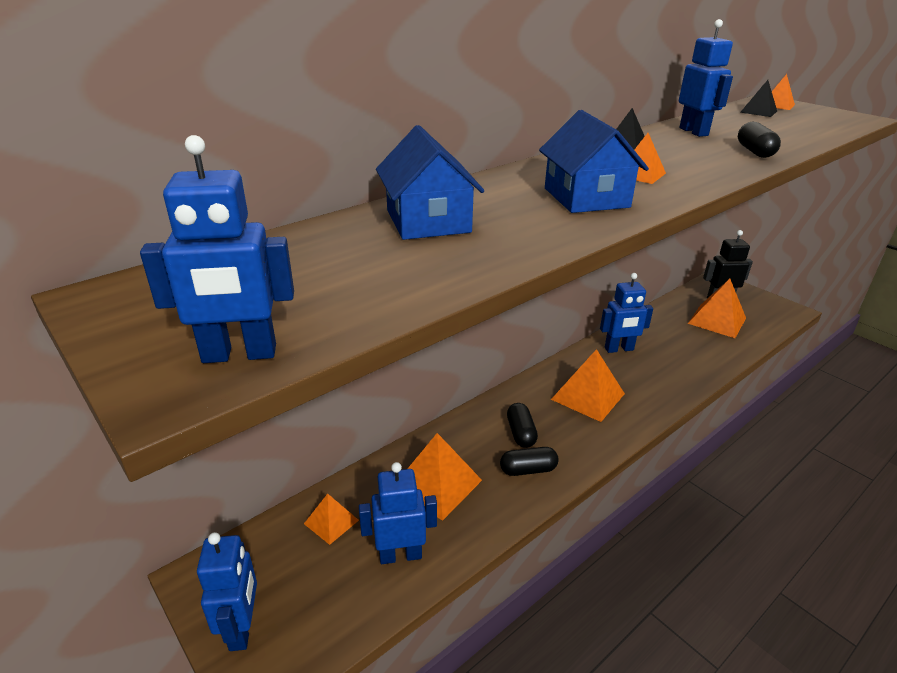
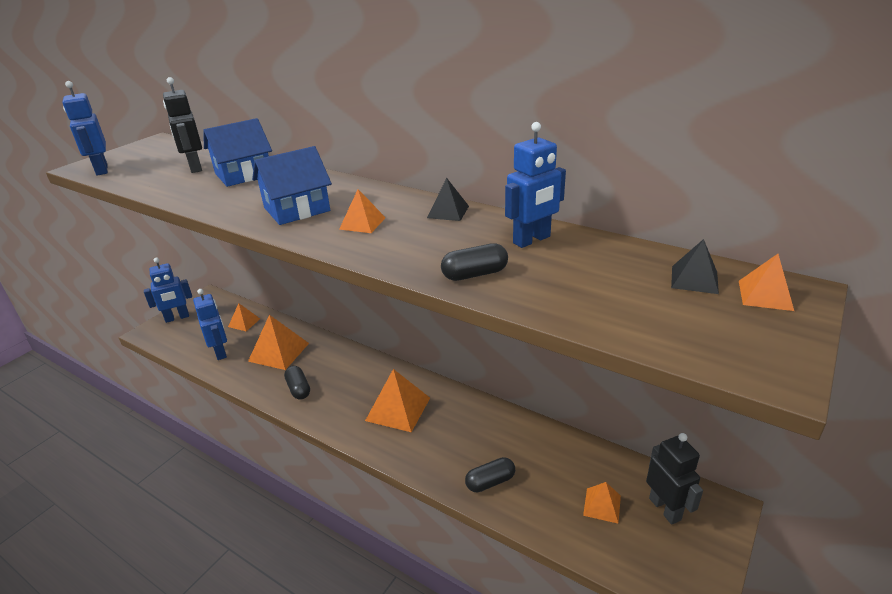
camera: 75 degrees right, 0 degrees up
(351, 255) = (195, 167): none -> black robot
(521, 433) = (338, 379): black capsule -> black capsule (490, 482)
(619, 349) = (486, 422): blue robot -> none
(717, 320) = (602, 505): orange pyramid -> orange pyramid, size x0.56

